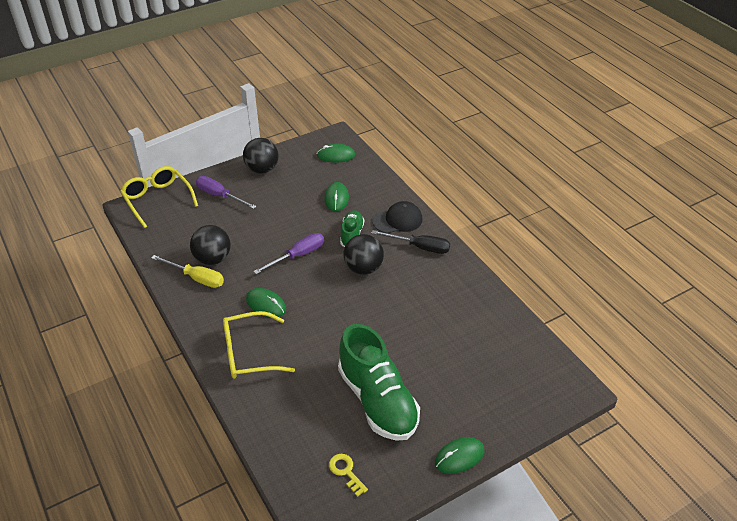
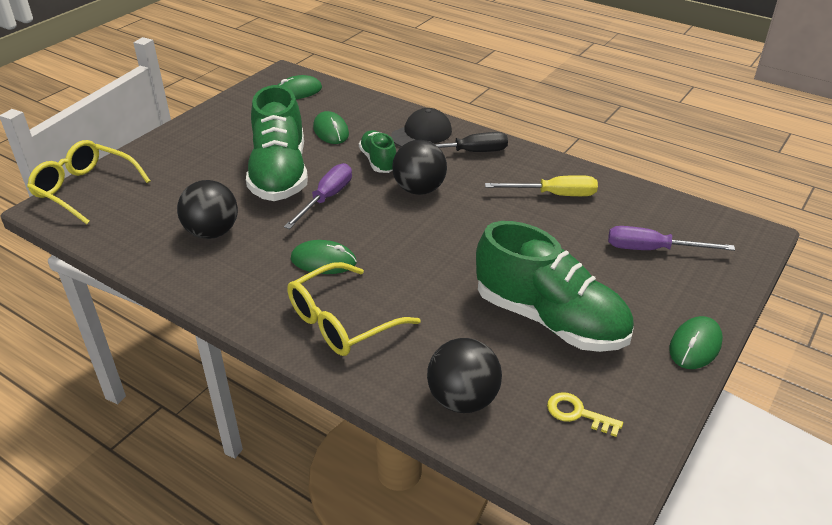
camera: 25 degrees left, 5 degrees down
(196, 278) = (203, 260): yellow screwdriver -> yellow screwdriver (554, 195)
(219, 196) = (173, 164): purple screwdriver -> purple screwdriver (652, 249)
(262, 169) = (212, 125): black ball -> black ball (463, 399)
(280, 225) = (279, 174): none -> green shoe

